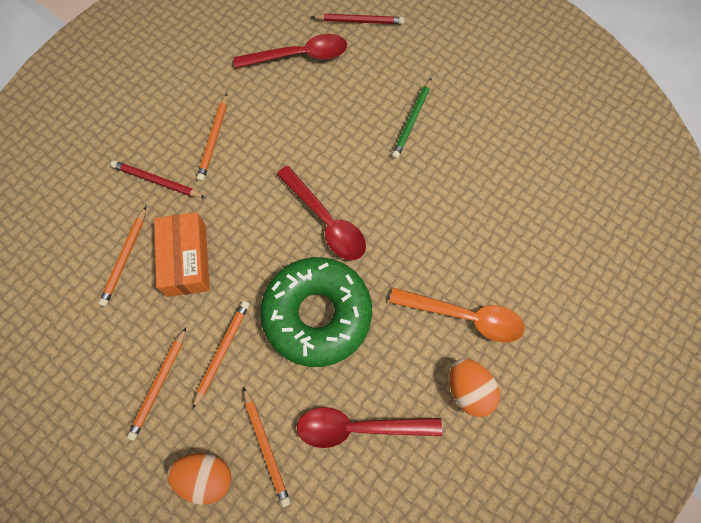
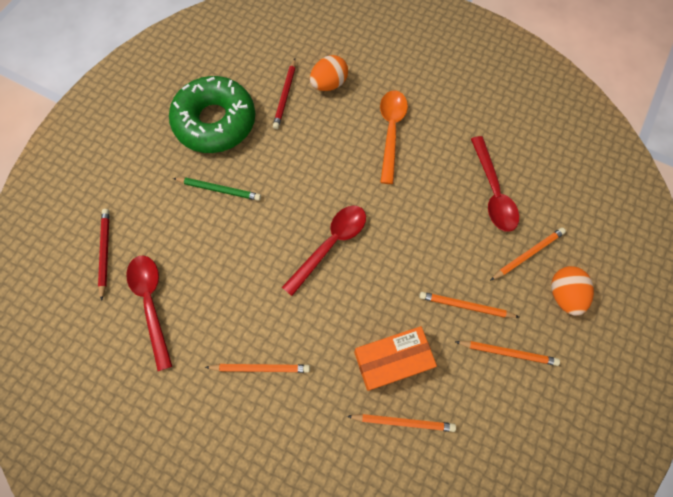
camera: 100 degrees left, 0 degrees up
(157, 181) = (316, 414): red pencil -> red pencil (285, 96)
(317, 314) = (415, 236): green donut -> green donut (215, 122)
(468, 390) = (444, 124): orange egg -> orange egg (329, 84)

